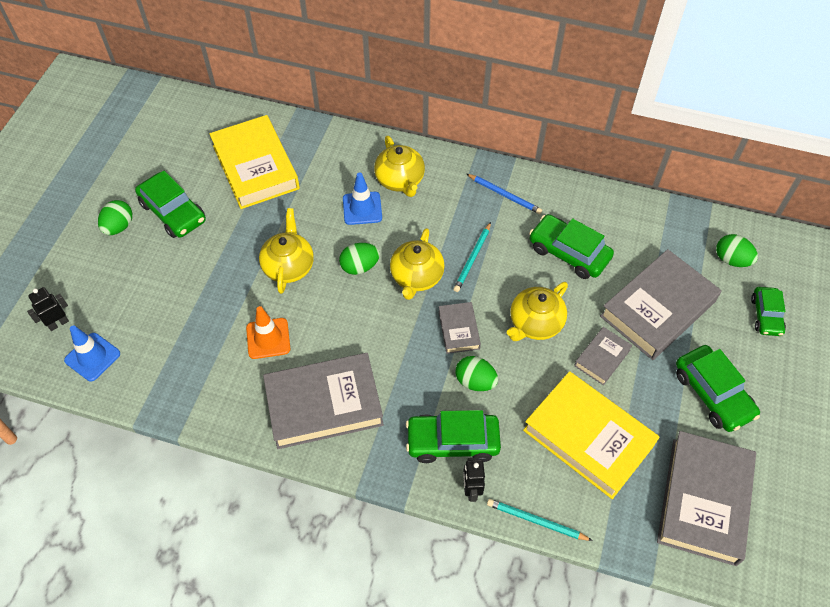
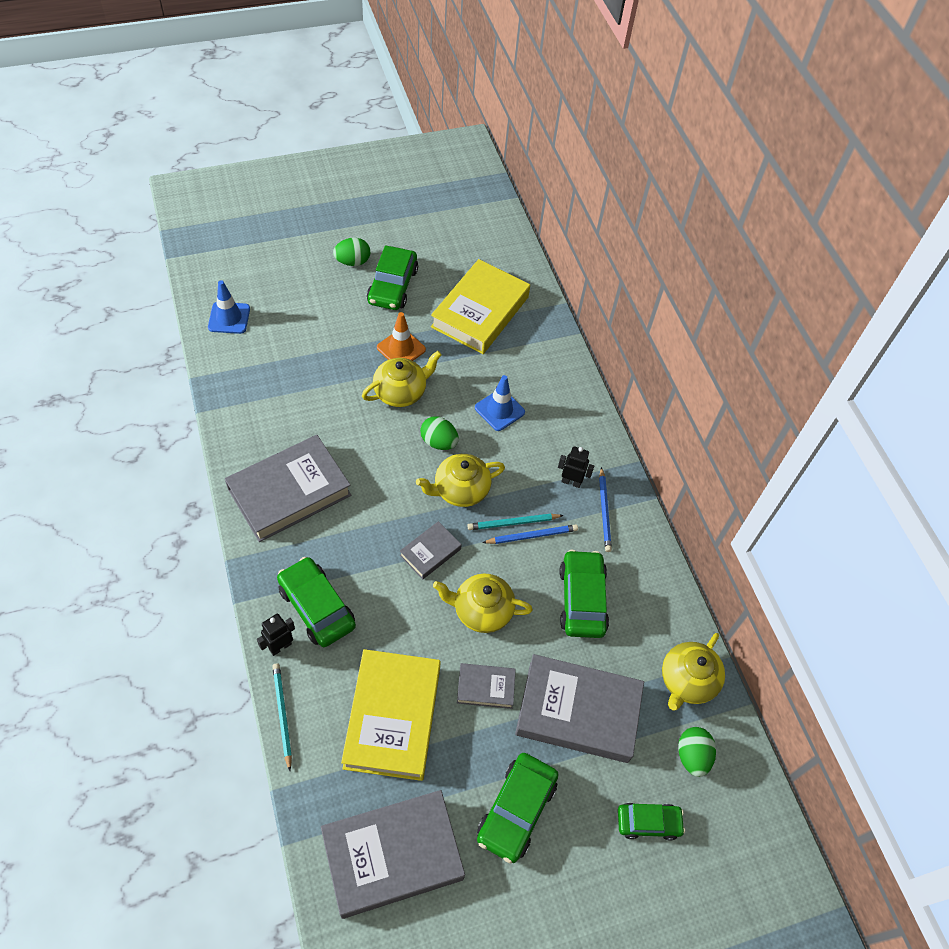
camera: 50 degrees right, 0 degrees up
(58, 323) = (242, 280): black robot -> black robot (571, 482)
(268, 338) = (323, 418): orange traffic cone -> orange traffic cone (401, 348)
(324, 404) = (289, 492): grey book -> grey book turned 75 degrees counterclockwise
(400, 180) = (552, 421): yellow teapot -> yellow teapot (687, 681)
(475, 381) = (387, 593): green egg -> none
(492, 253) = (532, 535): none -> blue pencil
(766, 315) = (648, 822): green car -> green car turned 150 degrees counterclockwise

